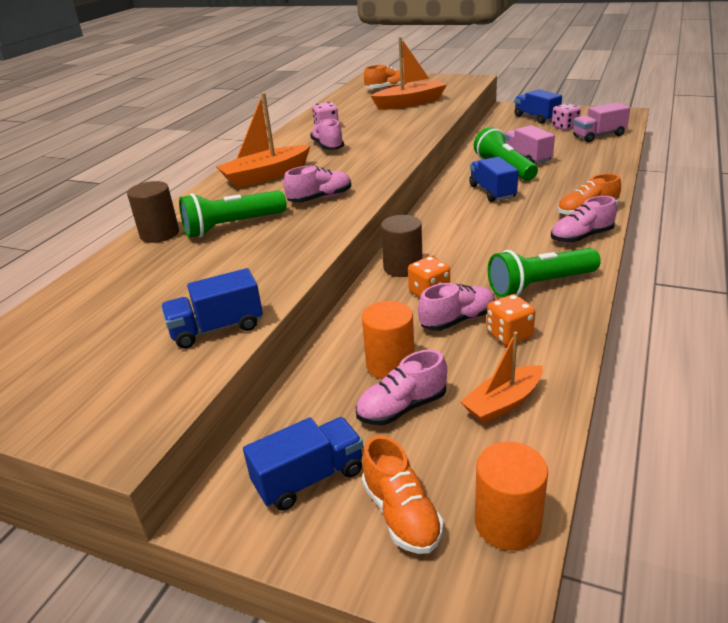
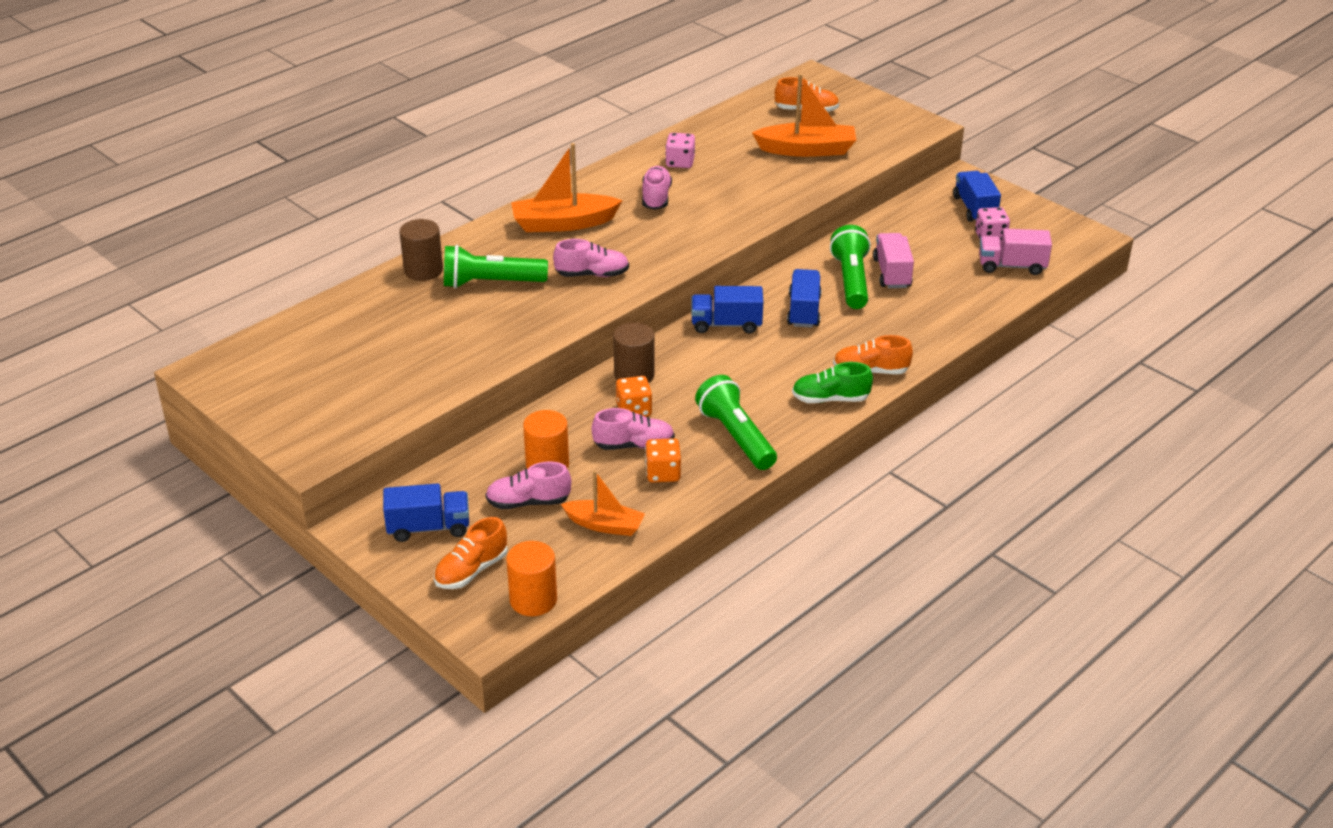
camera: 20 degrees right, 5 degrees up
(217, 329) = (416, 390): blue truck -> blue truck (726, 324)
(401, 514) = (471, 571): orange shoe -> orange shoe turned 45 degrees clockwise
(503, 403) = (604, 525): orange boat -> orange boat turned 150 degrees counterclockwise
(540, 285) = (736, 436): green flashlight -> green flashlight turned 60 degrees clockwise
(581, 237) = (830, 399): pink shoe -> green shoe

